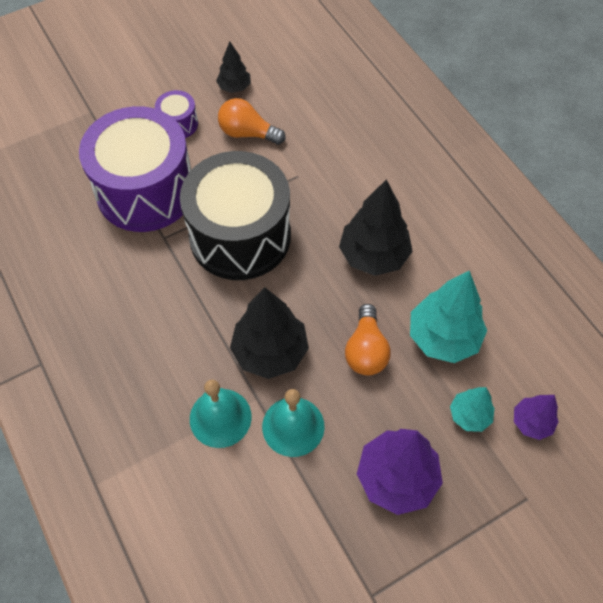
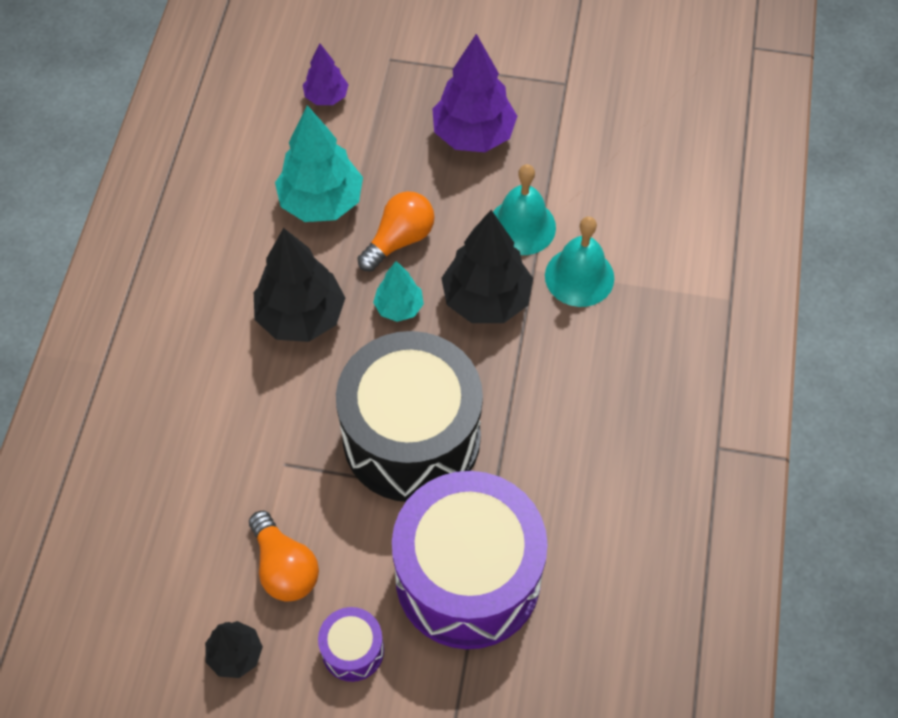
camera: 140 degrees left, 0 degrees up
(469, 415) = (369, 134): turquoise tree -> turquoise tree (399, 307)

